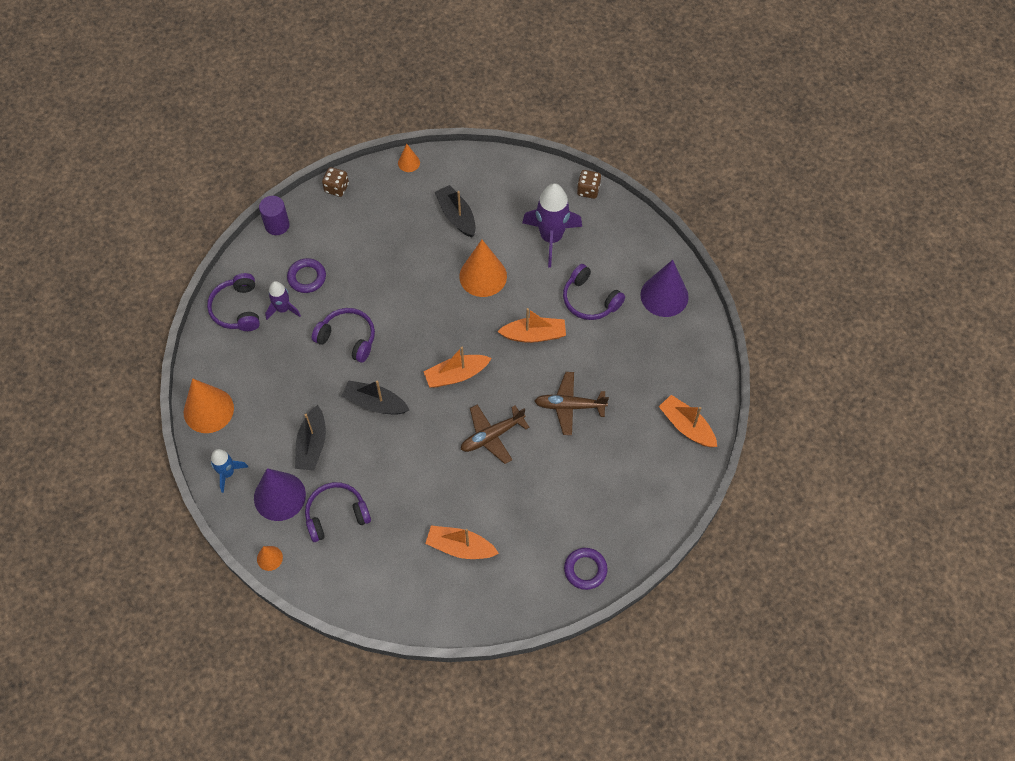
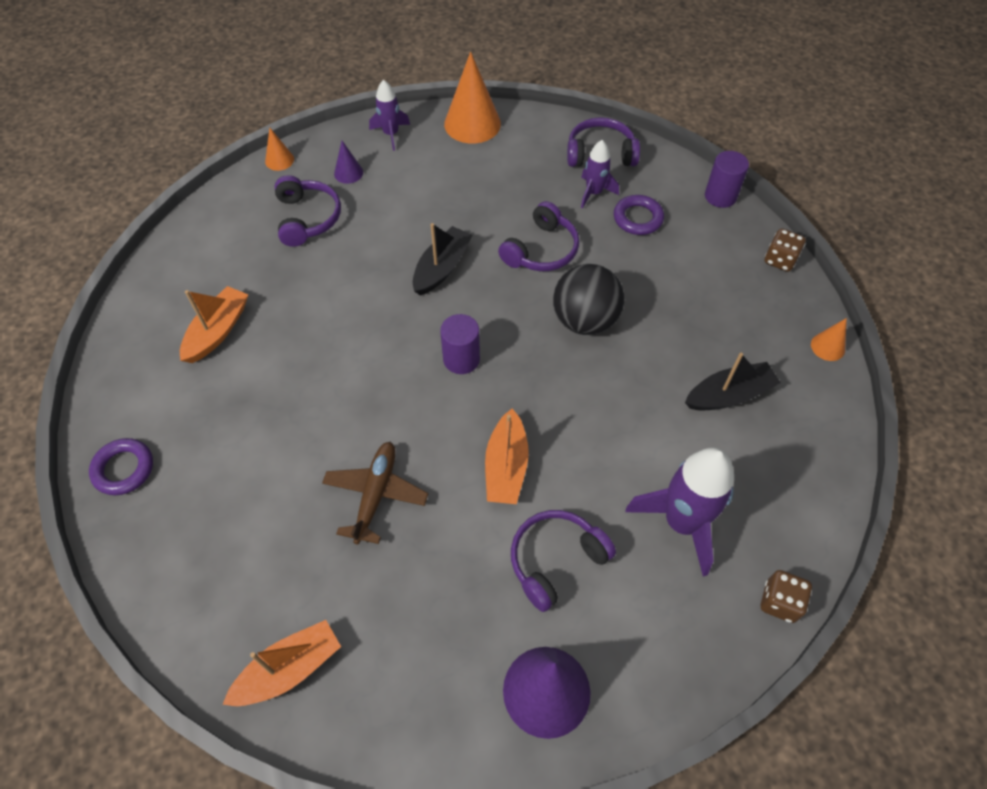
camera: 100 degrees right, 5 degrees down
(228, 473) = (391, 134): blue rocket -> purple rocket
(279, 496) = (348, 173): purple cone -> purple cone, size x0.49
(312, 445) = (403, 205): black boat -> none
(410, 303) = (585, 320): none -> black ball
(456, 375) = (461, 359): orange boat -> purple cylinder
(483, 276) = (618, 414): orange cone -> none
(492, 436) = (358, 387): brown plane -> none

